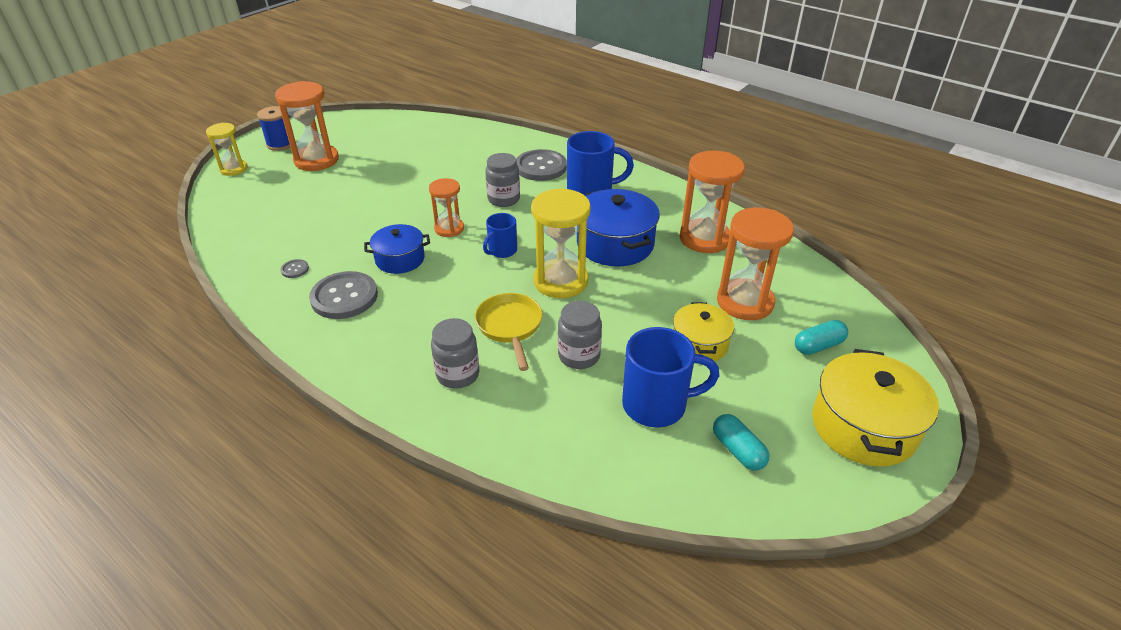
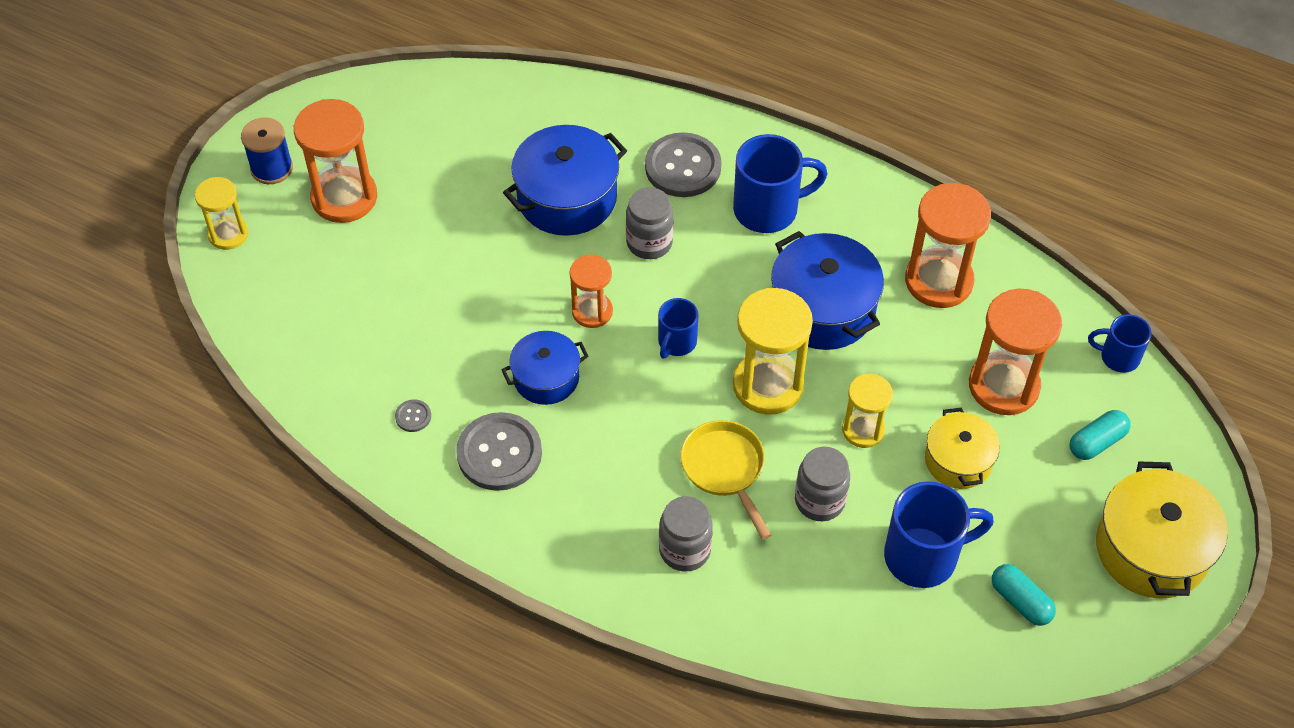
camera: 10 degrees left, 15 degrees up
(458, 173) = (567, 198): none -> blue pot
(626, 316) = (863, 430): none -> yellow hourglass
(840, 295) = (1118, 357): none -> blue mug

